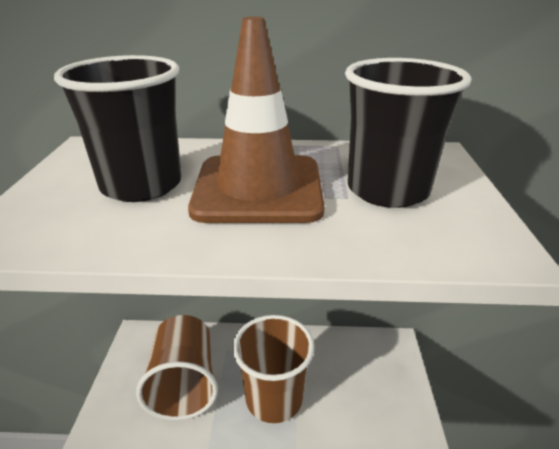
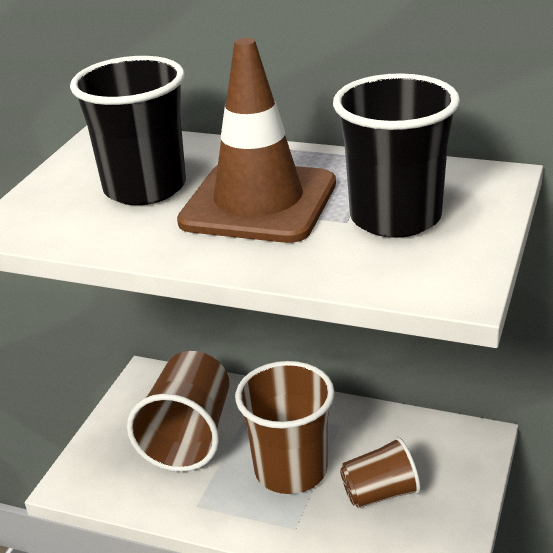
camera: 20 degrees right, 0 degrees up
(347, 405) = (380, 493): none -> brown cup

